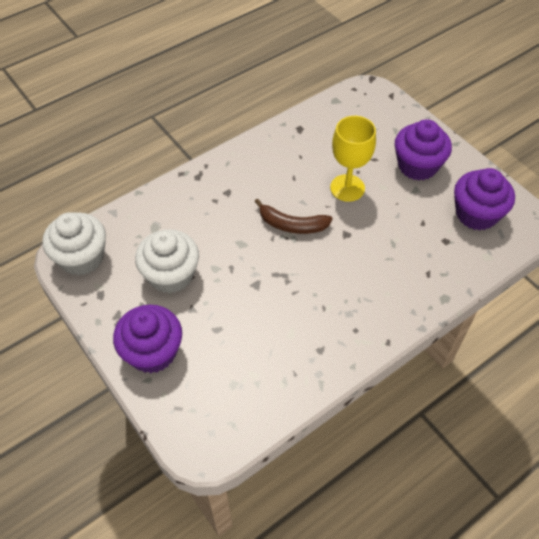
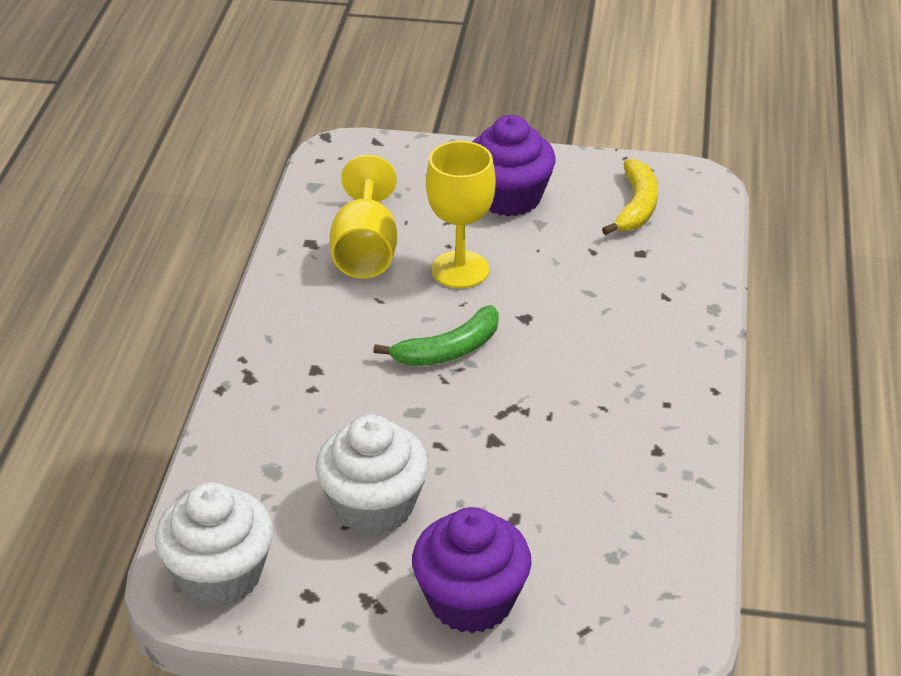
camera: 45 degrees left, 15 degrees down
(292, 225) = (449, 350): brown banana -> green banana
(318, 149) = (365, 250): none -> yellow goblet
(476, 214) = (636, 206): purple cupcake -> yellow banana

